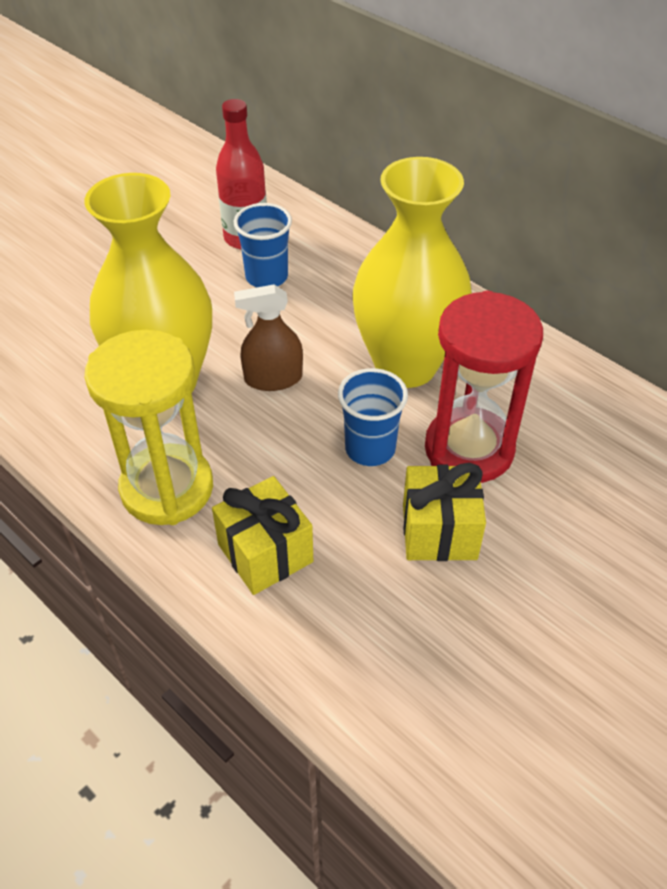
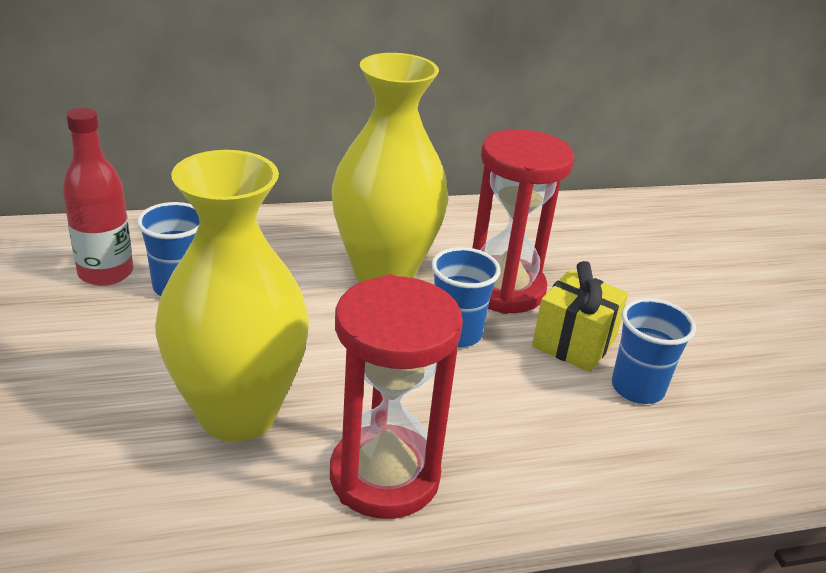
camera: 60 degrees left, 15 degrees down
(167, 488) = (384, 476): yellow hourglass -> red hourglass
(265, 553) = (521, 447): yellow gift -> none
(273, 378) = (316, 345): brown spray bottle -> none
(418, 604) = (637, 388): none -> blue cup

